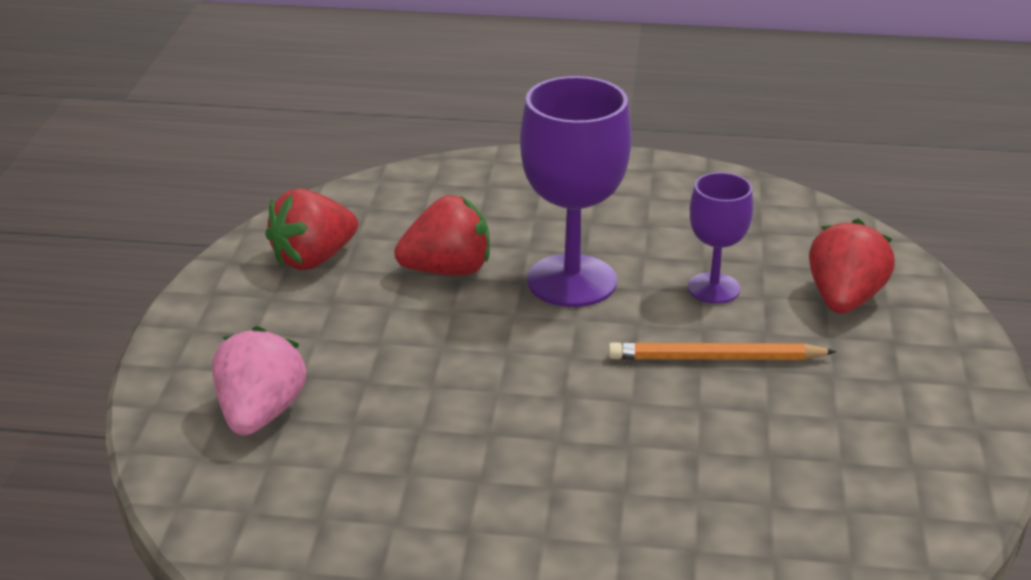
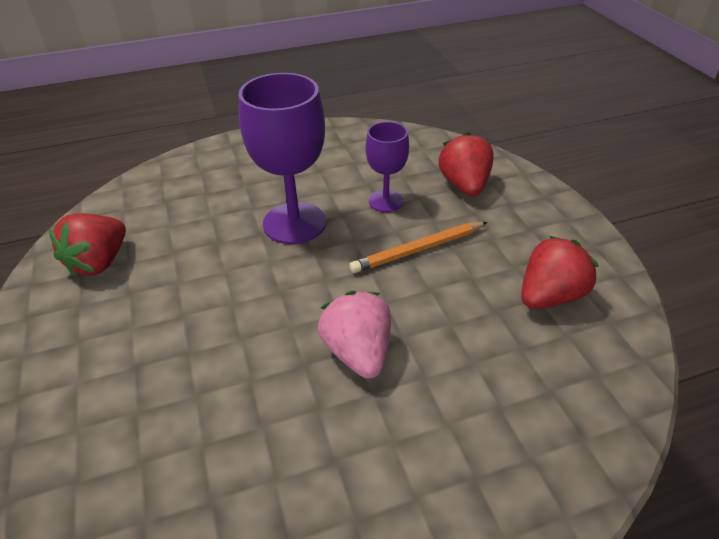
camera: 25 degrees left, 10 degrees up
(260, 414) = (114, 416): pink strawberry -> pink strawberry (358, 352)
(447, 270) = (205, 241): red strawberry -> red strawberry (549, 296)

